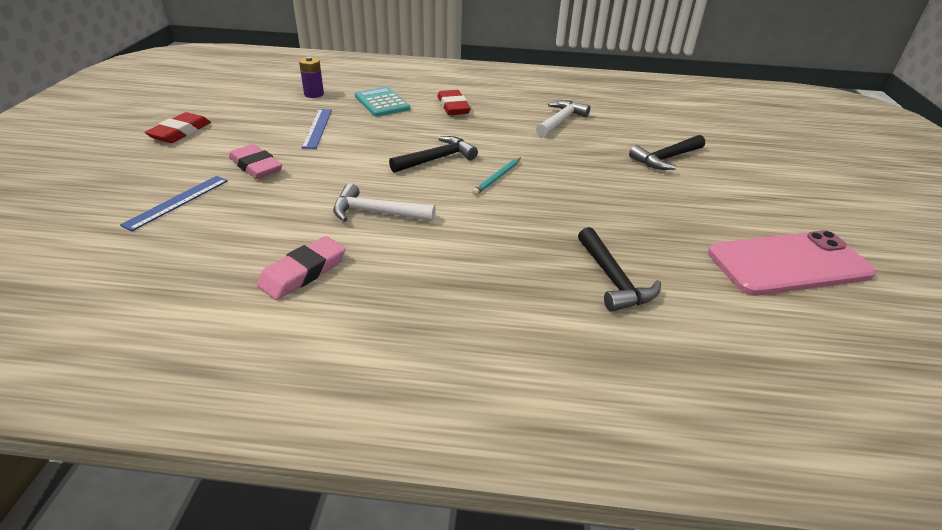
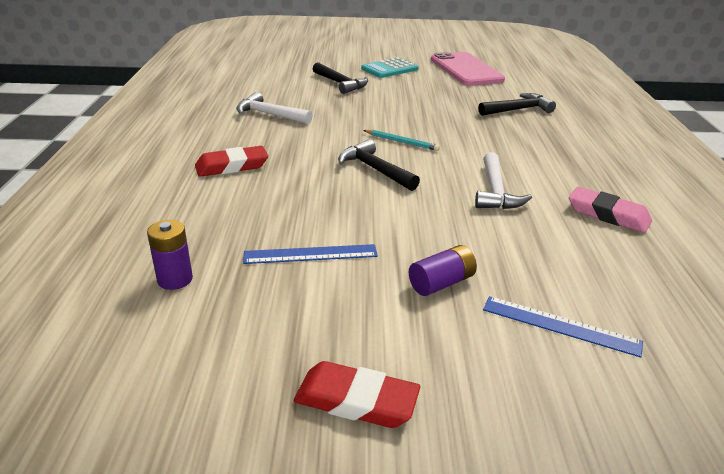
camera: 95 degrees left, 5 degrees down
(256, 166) = (441, 283): pink eraser -> purple battery
(382, 103) = (217, 214): turquoise calculator -> turquoise calculator (389, 69)

